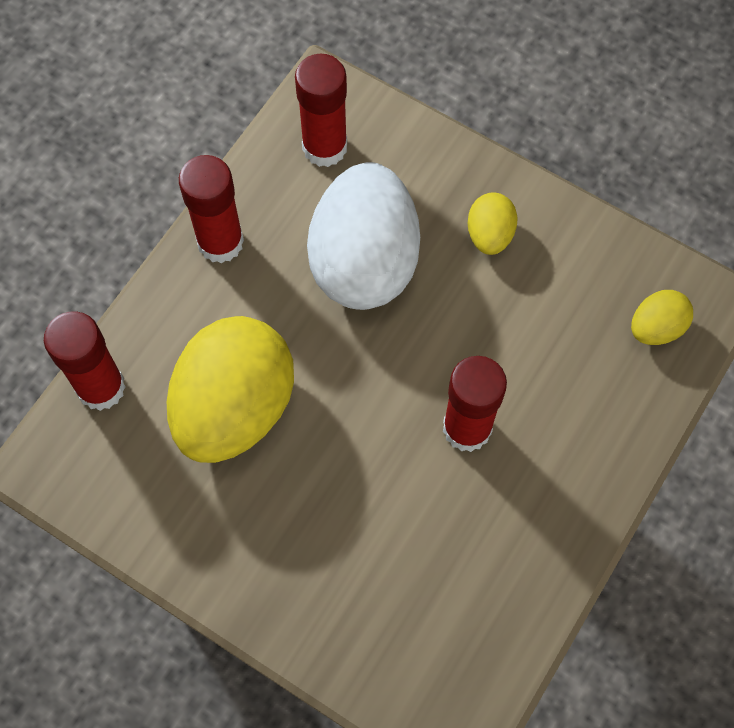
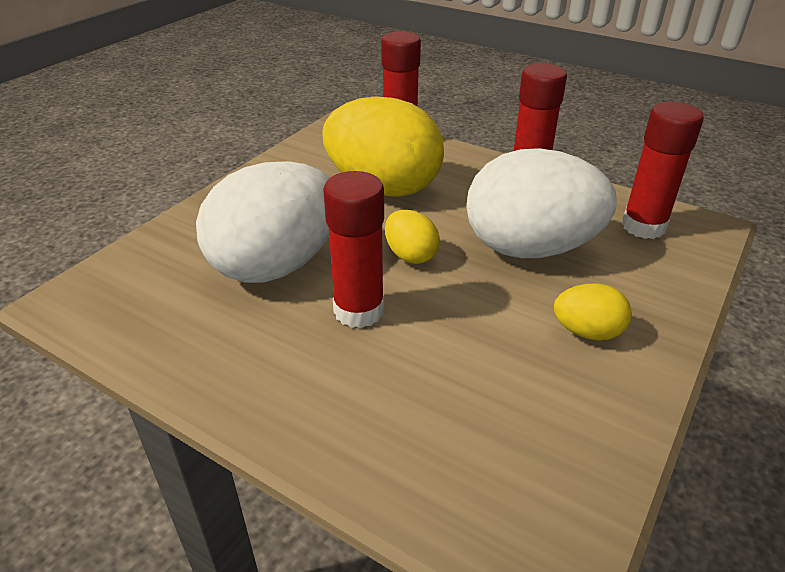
camera: 90 degrees right, 30 degrees down
(395, 517) = (276, 265): none -> white egg
(656, 328) = (495, 489): yellow egg -> yellow egg (410, 255)

